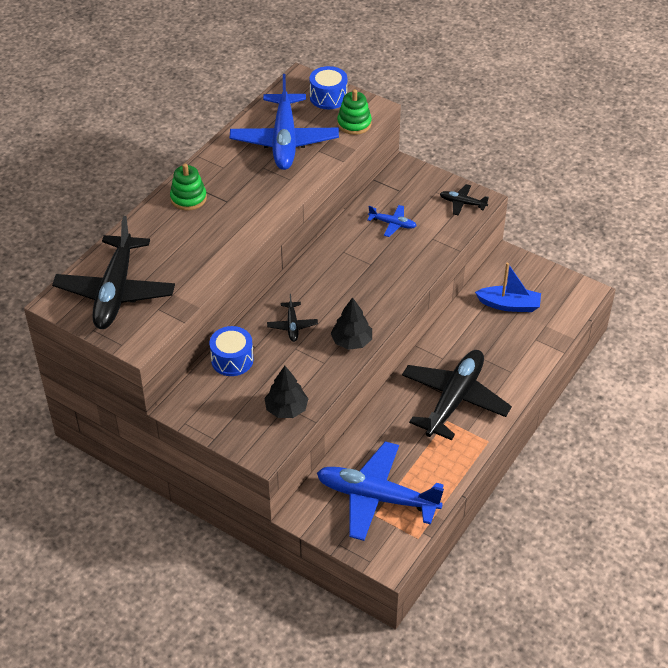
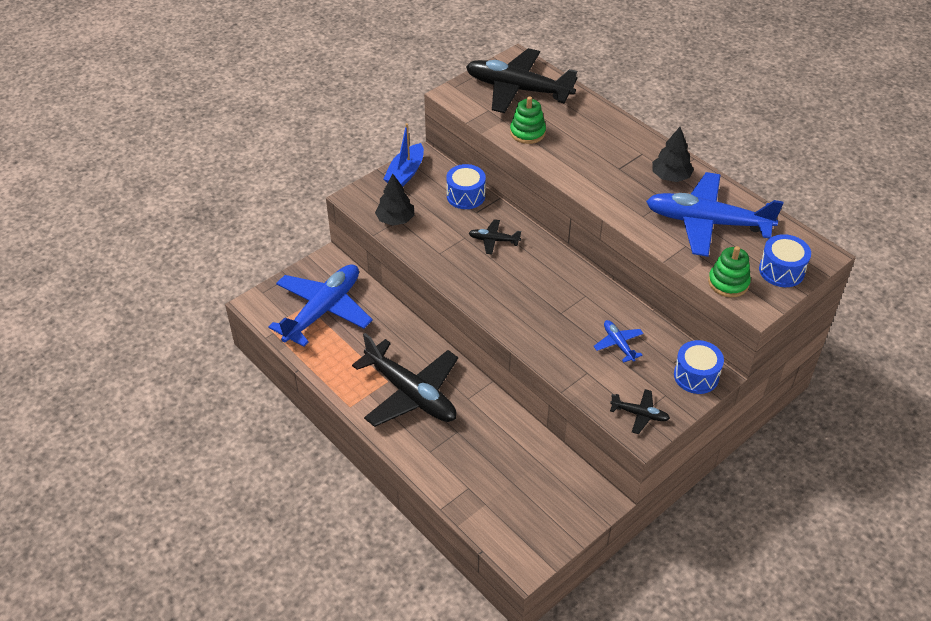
camera: 105 degrees right, 0 degrees up
(188, 198) = (629, 144): green stacking toy -> green stacking toy (527, 132)
(351, 341) = (458, 277): black tree -> black tree (670, 176)
(392, 224) = (618, 344): blue plane -> blue plane turned 120 degrees clockwise
(408, 177) = (696, 376): none -> blue drum
(462, 203) = (640, 414): black plane -> black plane turned 75 degrees clockwise
(509, 305) = (526, 478): blue boat -> blue boat (405, 173)

